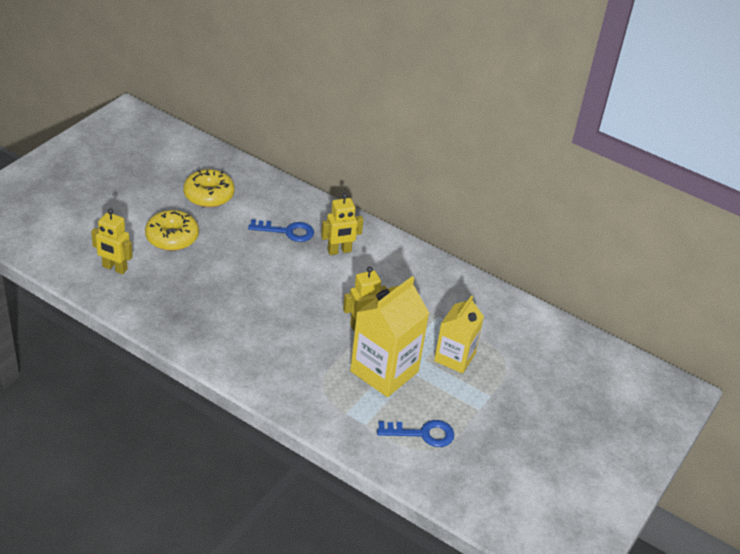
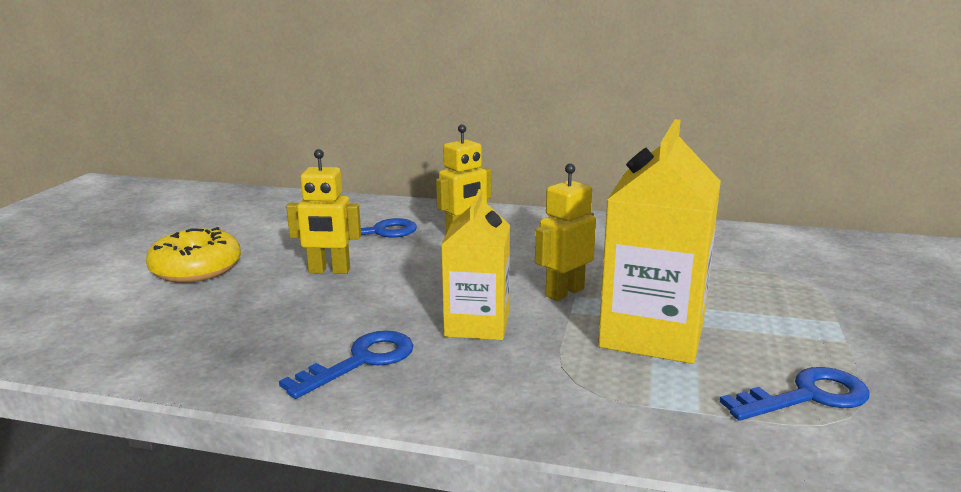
camera: 15 degrees left, 20 degrees down
(114, 268) = (98, 320): yellow robot -> yellow robot (329, 271)
(209, 195) = (240, 224): yellow donut -> none
(231, 341) = (361, 361): none -> blue key
(454, 357) = (733, 294): yellow carton -> yellow carton (477, 324)

